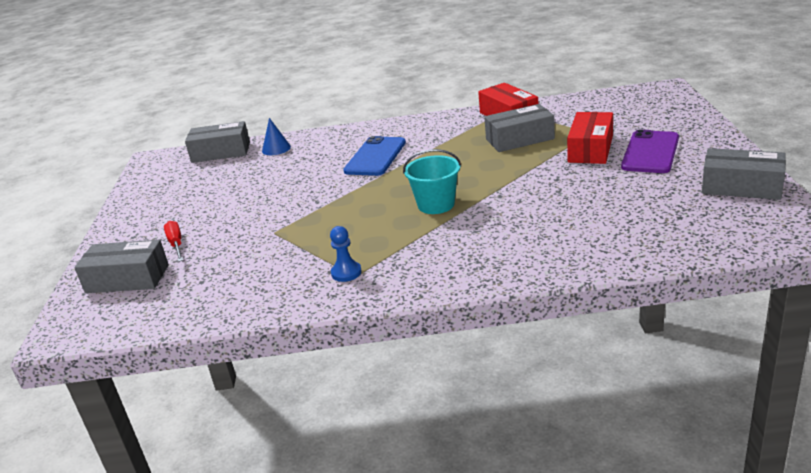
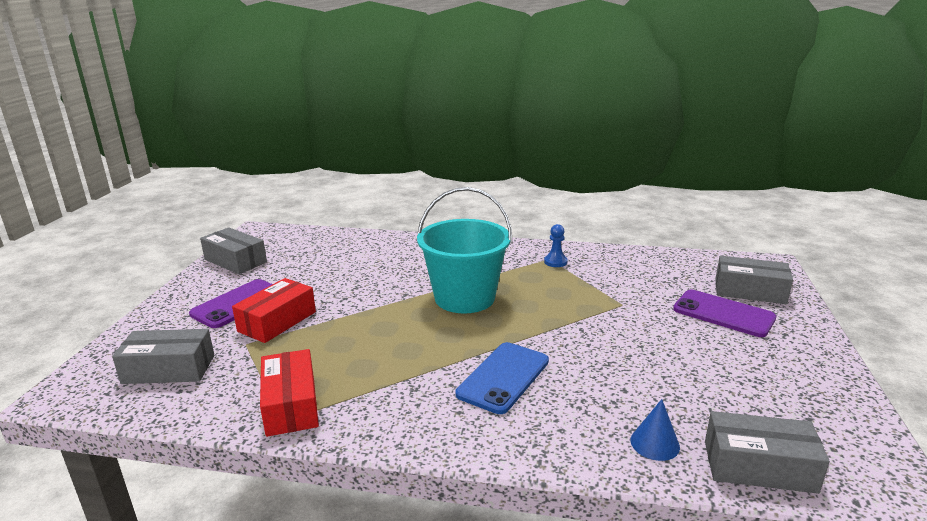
camera: 170 degrees left, 5 degrees down
(176, 244) = (723, 314): red screwdriver -> purple phone
(436, 204) = (464, 298): turquoise bucket -> turquoise bucket, size x1.72
(520, 139) = (323, 356): grey box -> grey box (169, 369)

